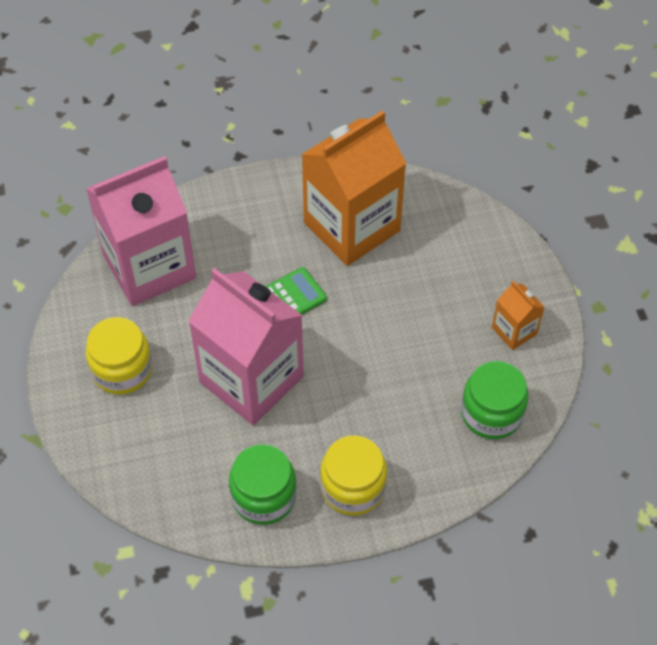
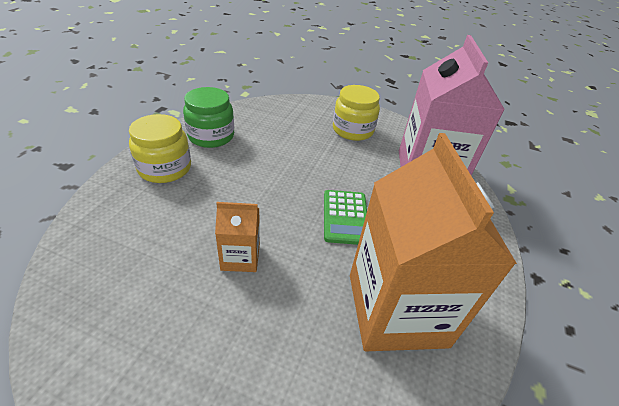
camera: 120 degrees right, 15 degrees down
(251, 379) = (294, 169): pink carton -> none
(491, 413) = (99, 278): green jar -> none
(514, 331) = (142, 371): orange carton -> orange carton (240, 257)

